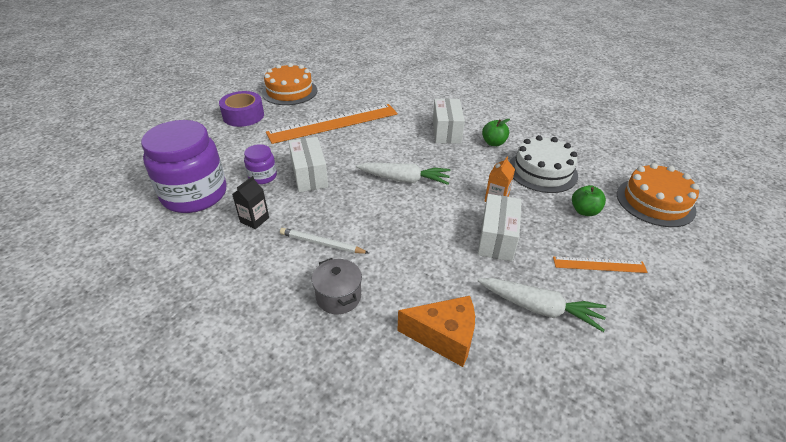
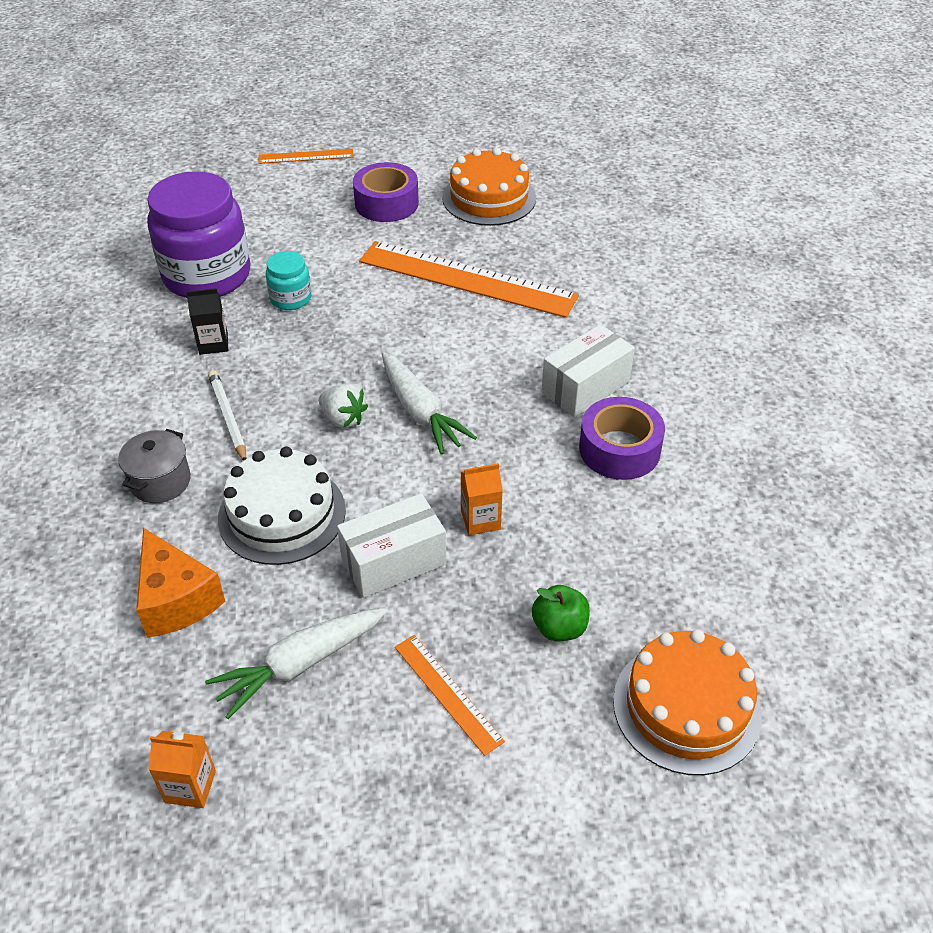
camera: 50 degrees right, 5 degrees up
(163, 118) = (306, 156): none -> orange ruler
(262, 176) = (291, 298): purple jar -> turquoise jar
(309, 175) = (335, 331): white box -> none
(377, 204) = (343, 419): none -> white strawberry
(493, 143) = (619, 449): green apple -> purple tape
(539, 308) = (300, 664): white carrot -> white carrot turned 75 degrees clockwise
(542, 171) = (609, 537): white cake -> white cake (282, 514)
(598, 403) = (190, 786): none -> orange carton

